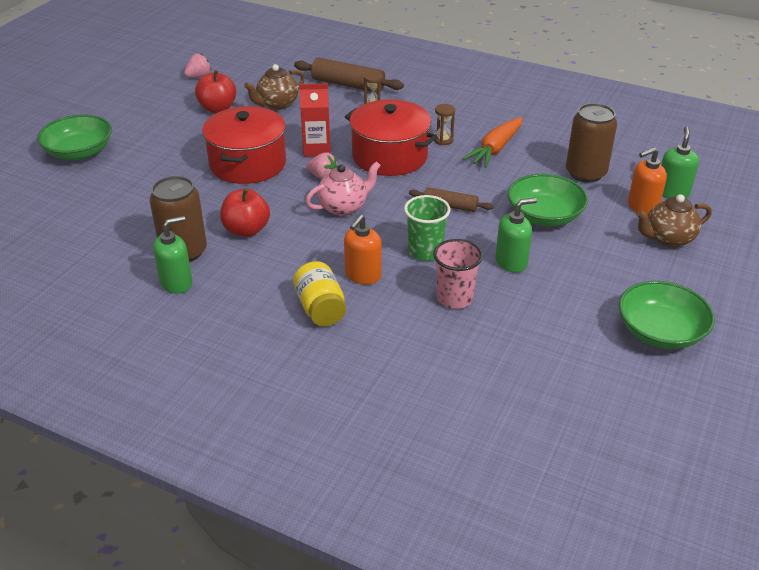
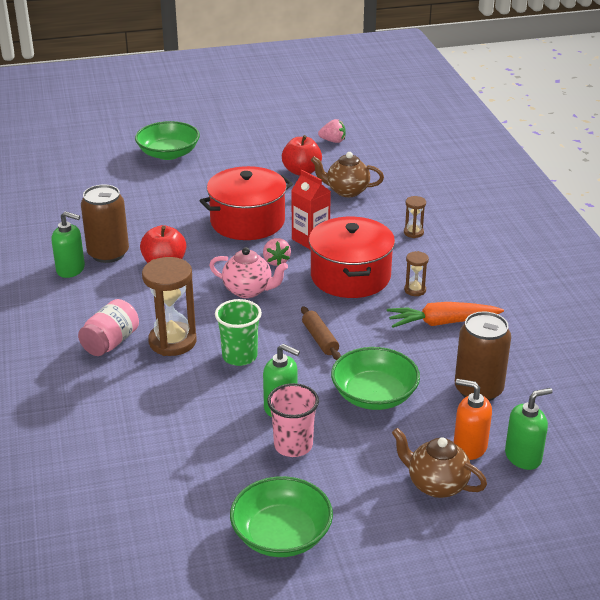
camera: 50 degrees right, 5 degrees down
(320, 309) = (110, 342): yellow jar -> pink jar
(348, 85) = (427, 205): brown rolling pin -> none
(363, 275) = (172, 341): orange soap dispenser -> brown hourglass
(454, 298) = (196, 399): pink cup -> pink cup (293, 445)

